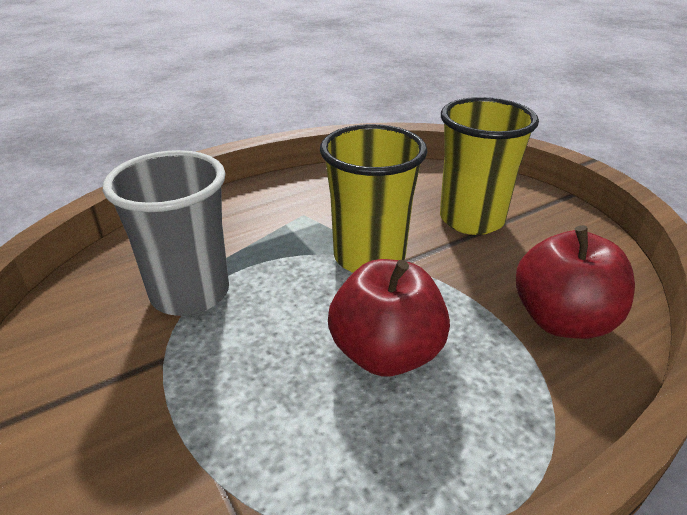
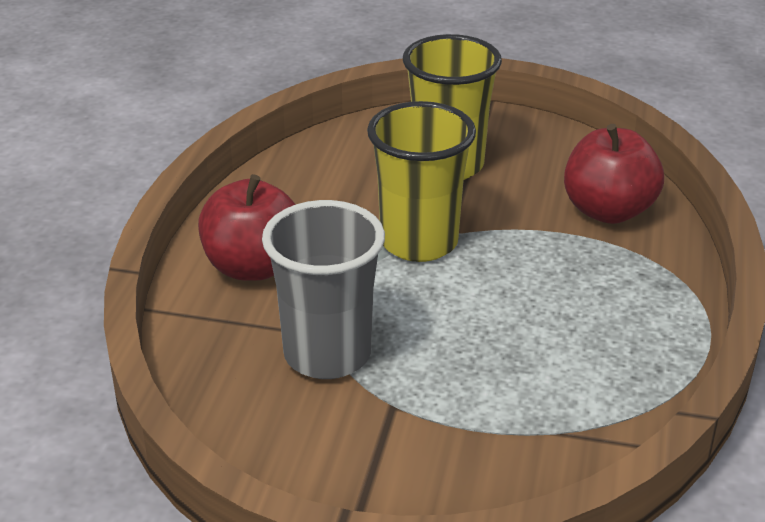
camera: 45 degrees left, 0 degrees up
(386, 353) = (535, 300): red apple -> red apple (253, 267)

